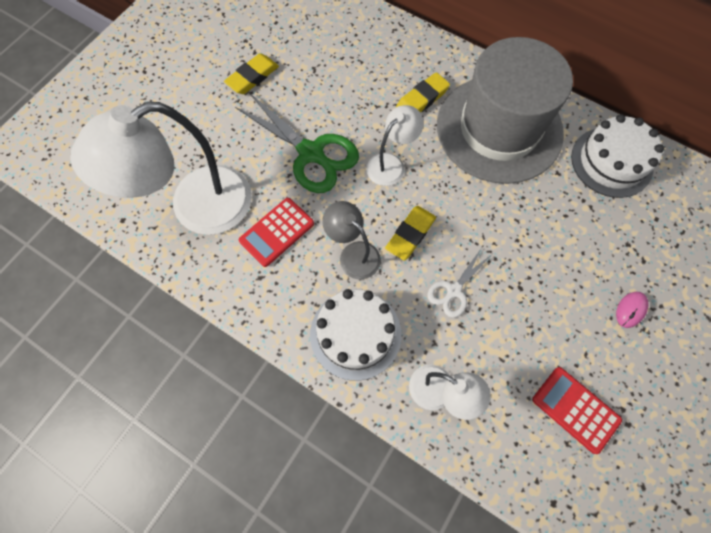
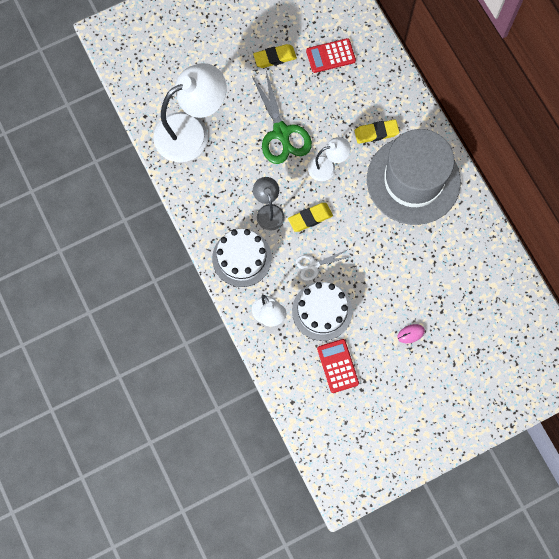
camera: 30 degrees right, 5 degrees up
(196, 208) = (192, 131): white lamp -> white lamp turned 150 degrees clockwise
(277, 232) = (231, 173): red calculator -> red calculator (330, 56)
(611, 162) = (470, 242): white cake -> white cake (322, 311)

